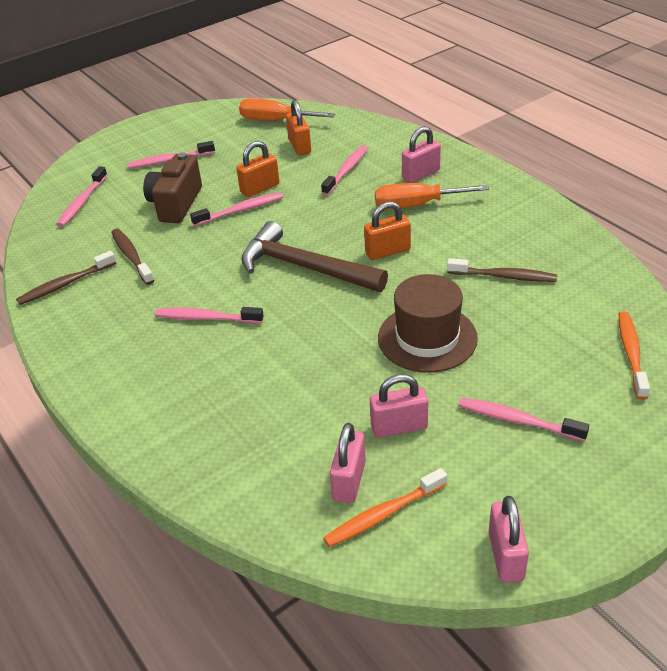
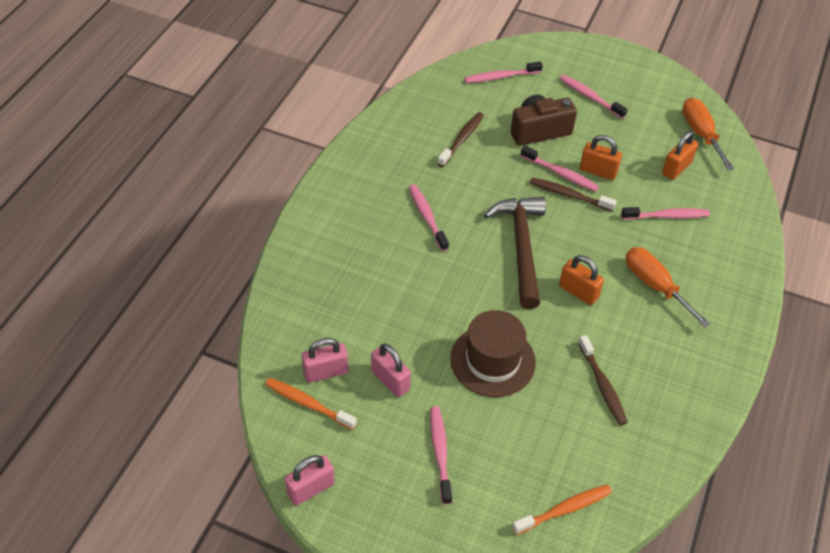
camera: 55 degrees right, 10 degrees up
(65, 284) = (409, 121): brown toothbrush -> brown toothbrush (569, 195)
(421, 174) = (703, 270): pink padlock -> none

